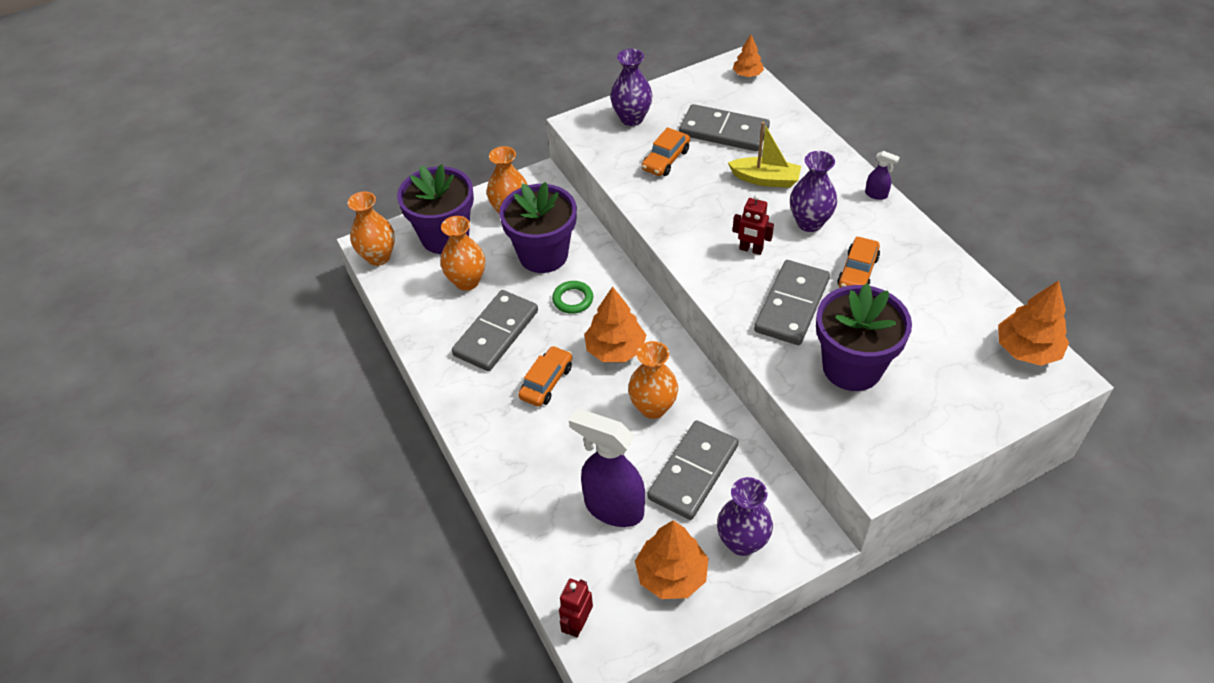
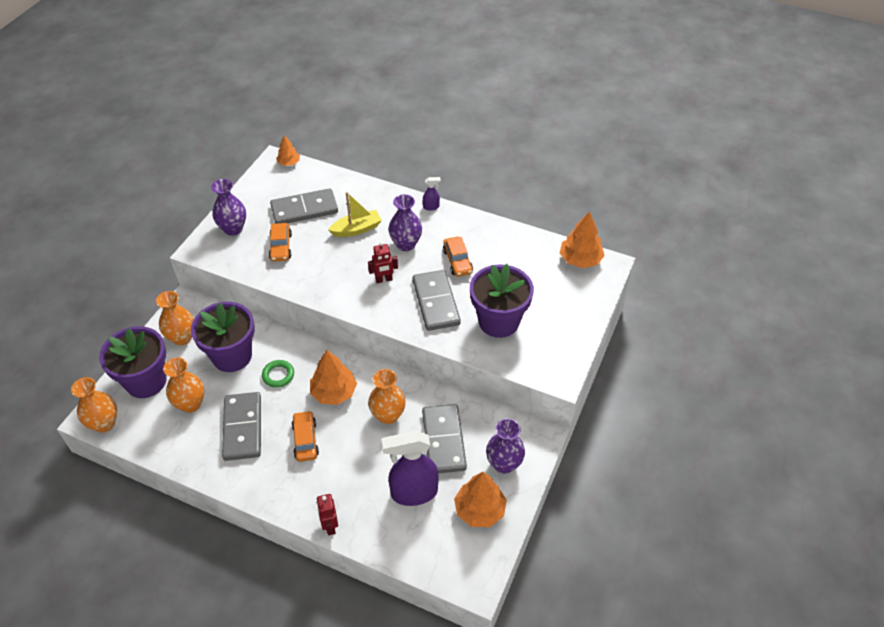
camera: 40 degrees left, 0 degrees up
(577, 624) = (449, 576): red robot -> red robot (330, 526)

